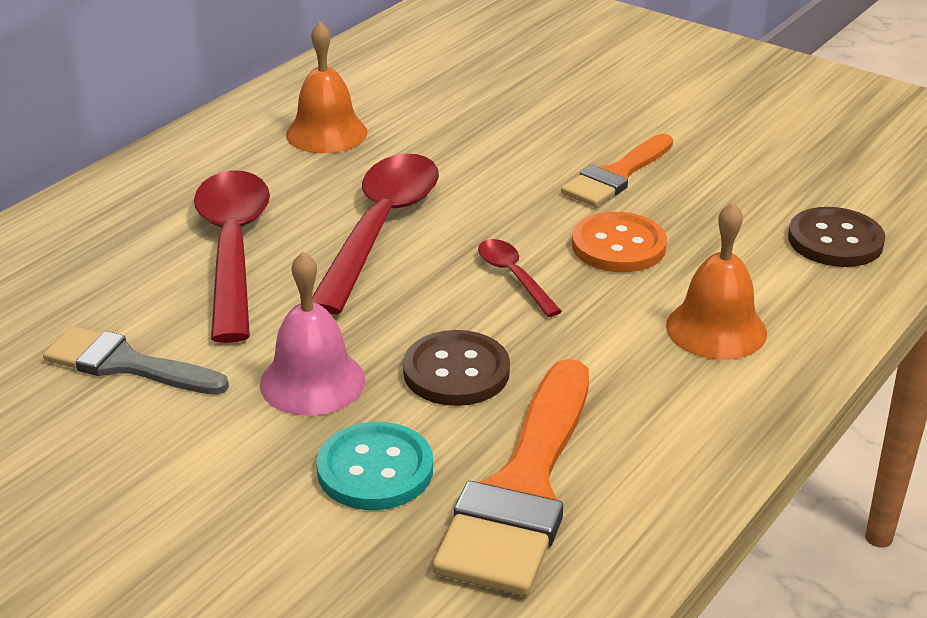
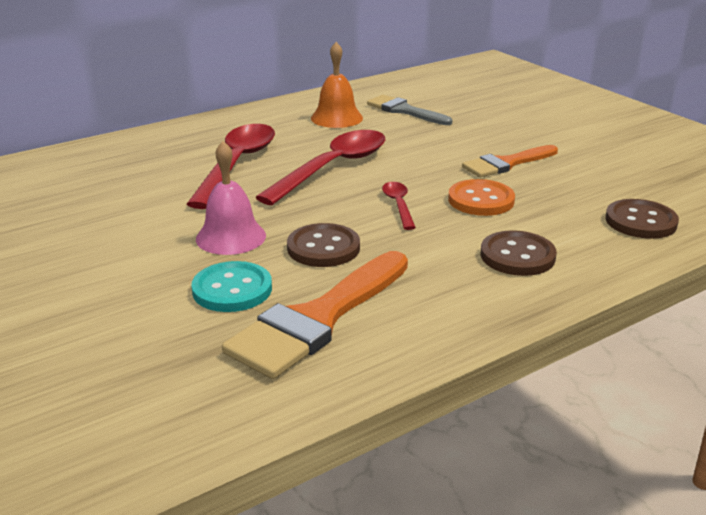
camera: 20 degrees right, 5 degrees down
(126, 364) = (131, 209): grey brush -> grey brush (404, 111)
(716, 329) = (517, 256): orange bell -> brown button

